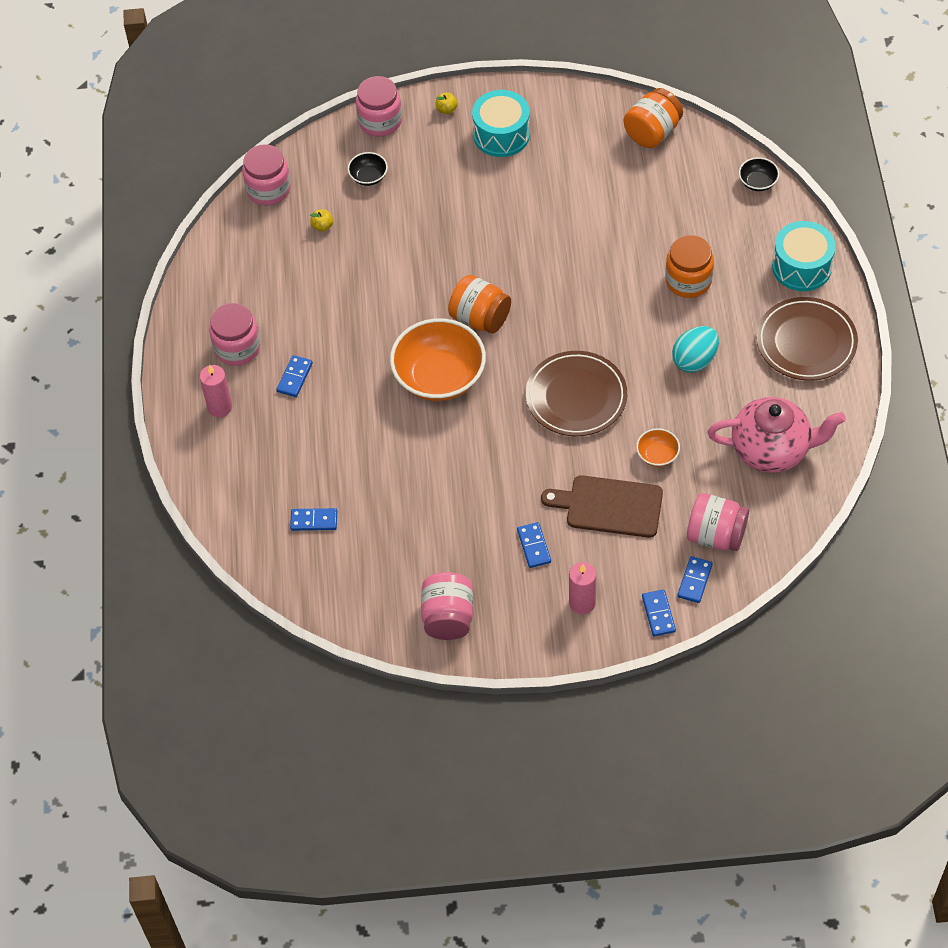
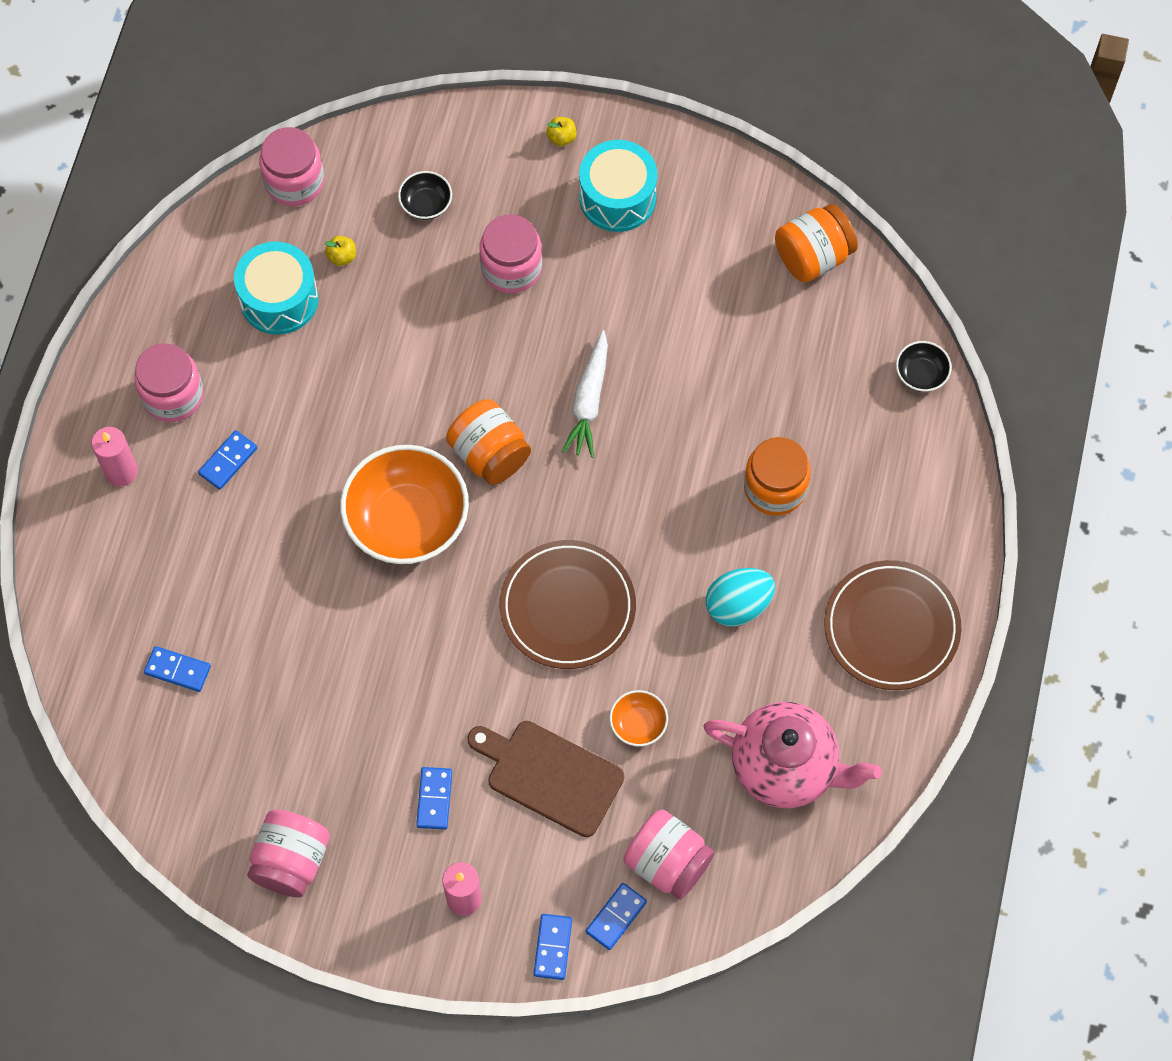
camera: 15 degrees right, 10 degrees up
(380, 121) = (471, 128): pink jar -> pink jar (511, 268)
(535, 264) = (589, 400): none -> white carrot
(801, 267) = (929, 517): turquoise drum -> turquoise drum (279, 299)

